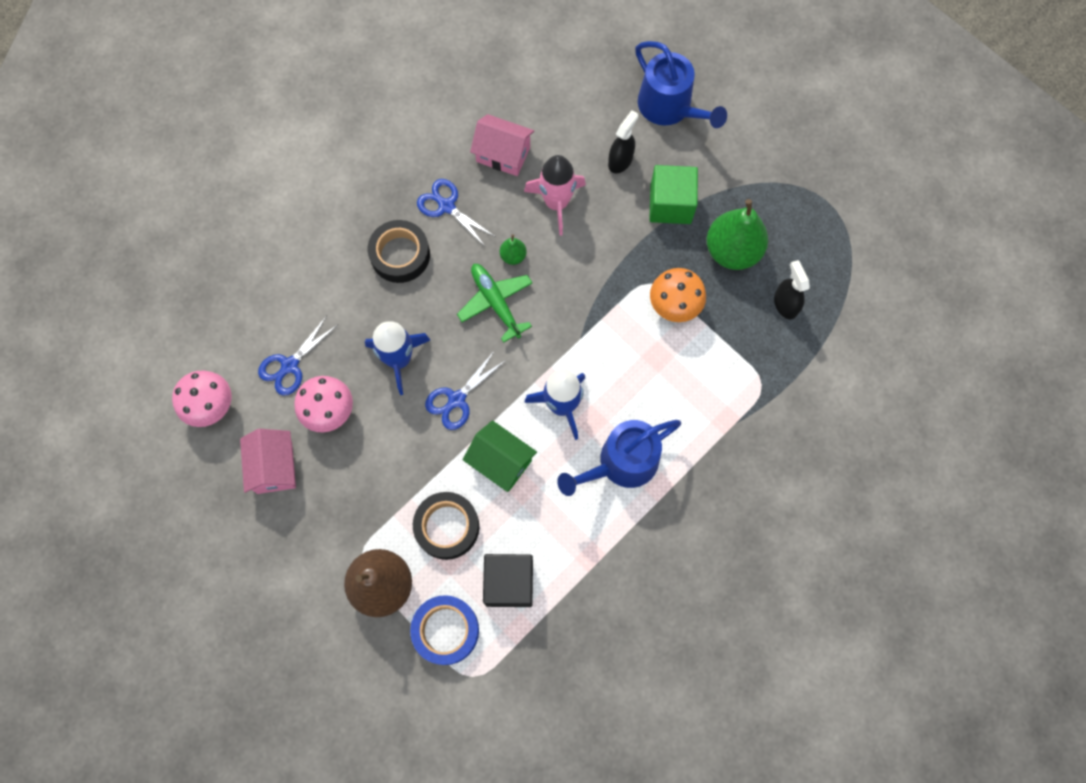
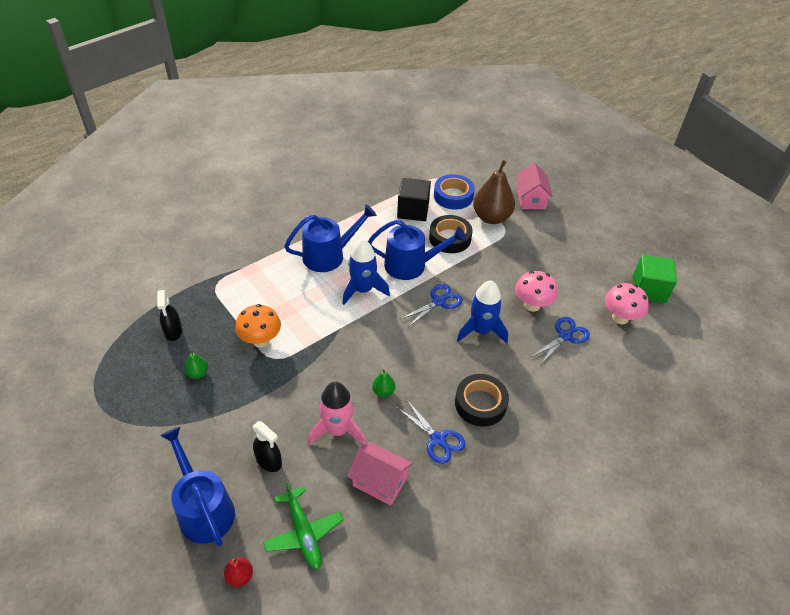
camera: 175 degrees left, 25 degrees down
(274, 467) = (567, 279): pink house -> pink house (530, 199)
(496, 303) = (402, 359): green plane -> green plane (303, 532)
(500, 462) = (411, 265): green house -> blue watering can
(616, 57) = (240, 576): none -> red pear
(620, 160) = (269, 461): black spray bottle -> black spray bottle turned 90 degrees counterclockwise
(670, 204) = (236, 416): green cube -> green cube (649, 289)
(732, 251) = (198, 373): green pear -> green pear, size x0.45

